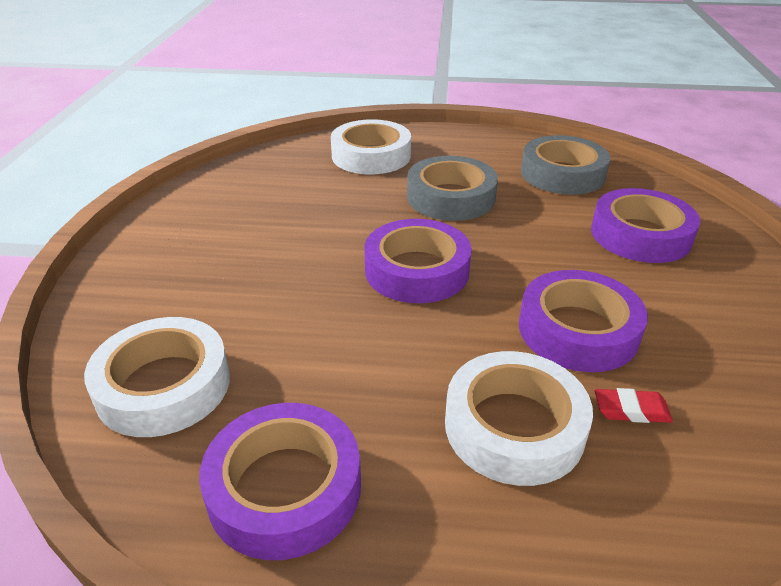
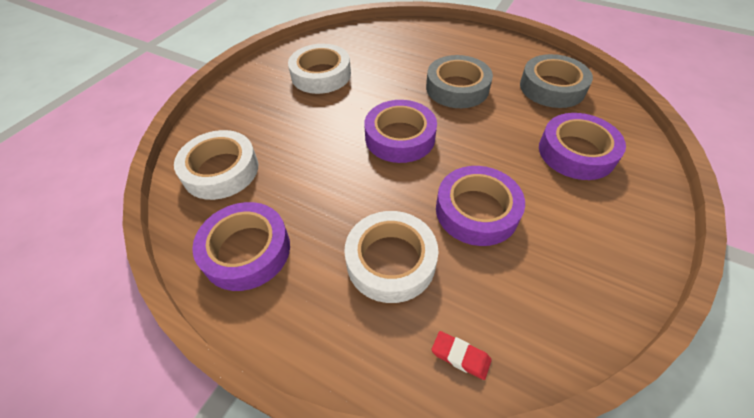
camera: 25 degrees right, 15 degrees up
(371, 156) = (424, 43): white tape -> white tape (321, 75)
(631, 410) = (472, 277): red eraser -> red eraser (460, 356)

